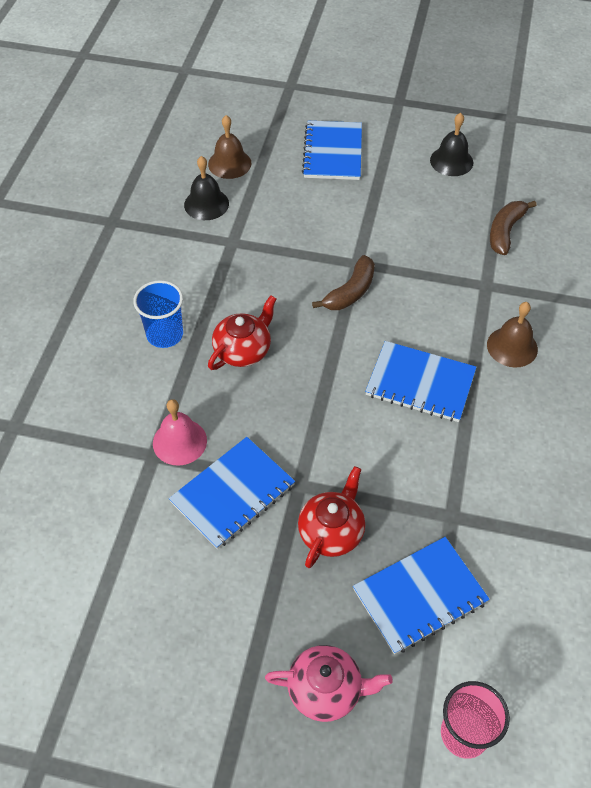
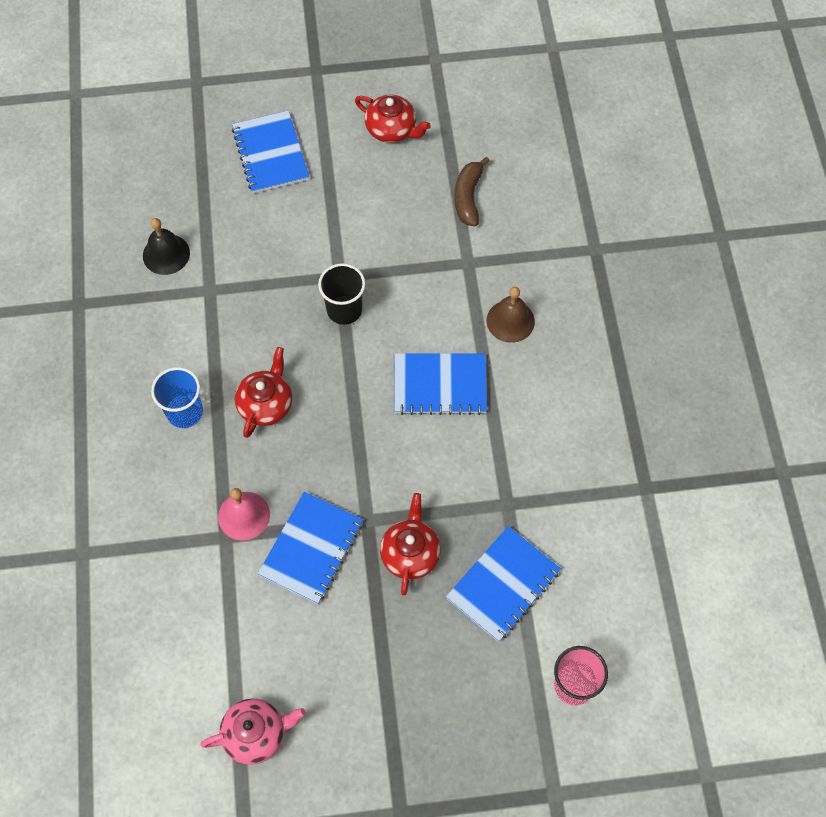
camera: 20 degrees left, 10 degrees up
(229, 163) = (170, 198): brown bell -> none
(326, 690) = (454, 690): pink teapot -> pink teapot (256, 734)
(350, 292) = (344, 310): brown banana -> black cup
(451, 161) = (392, 129): black bell -> red teapot

